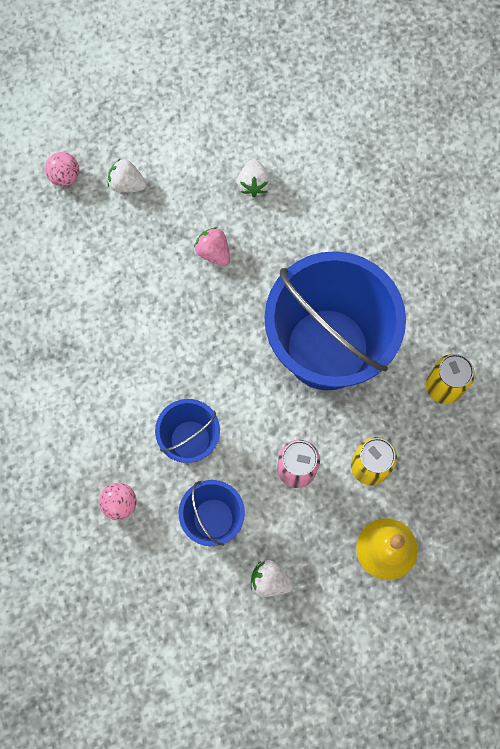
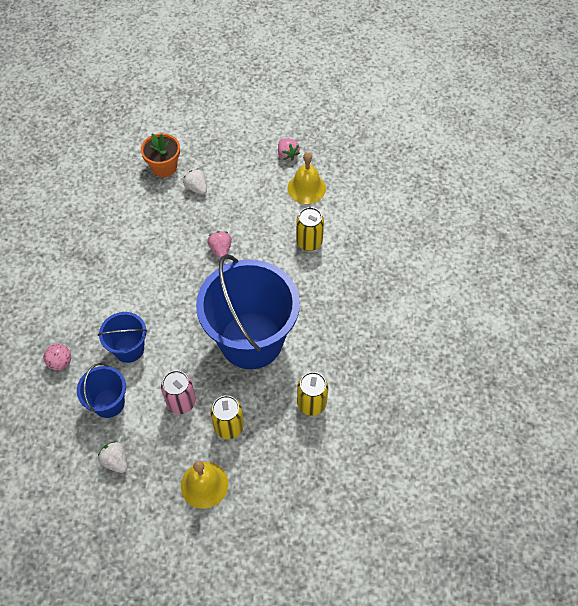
camera: 30 degrees right, 15 degrees down
(64, 176) = (164, 167): pink ball -> orange flower pot
(210, 77) = (287, 155): none -> pink strawberry
(253, 184) = (272, 224): white strawberry -> none
(264, 112) = (306, 188): none -> yellow bell
(314, 185) = (309, 242): none -> yellow can

